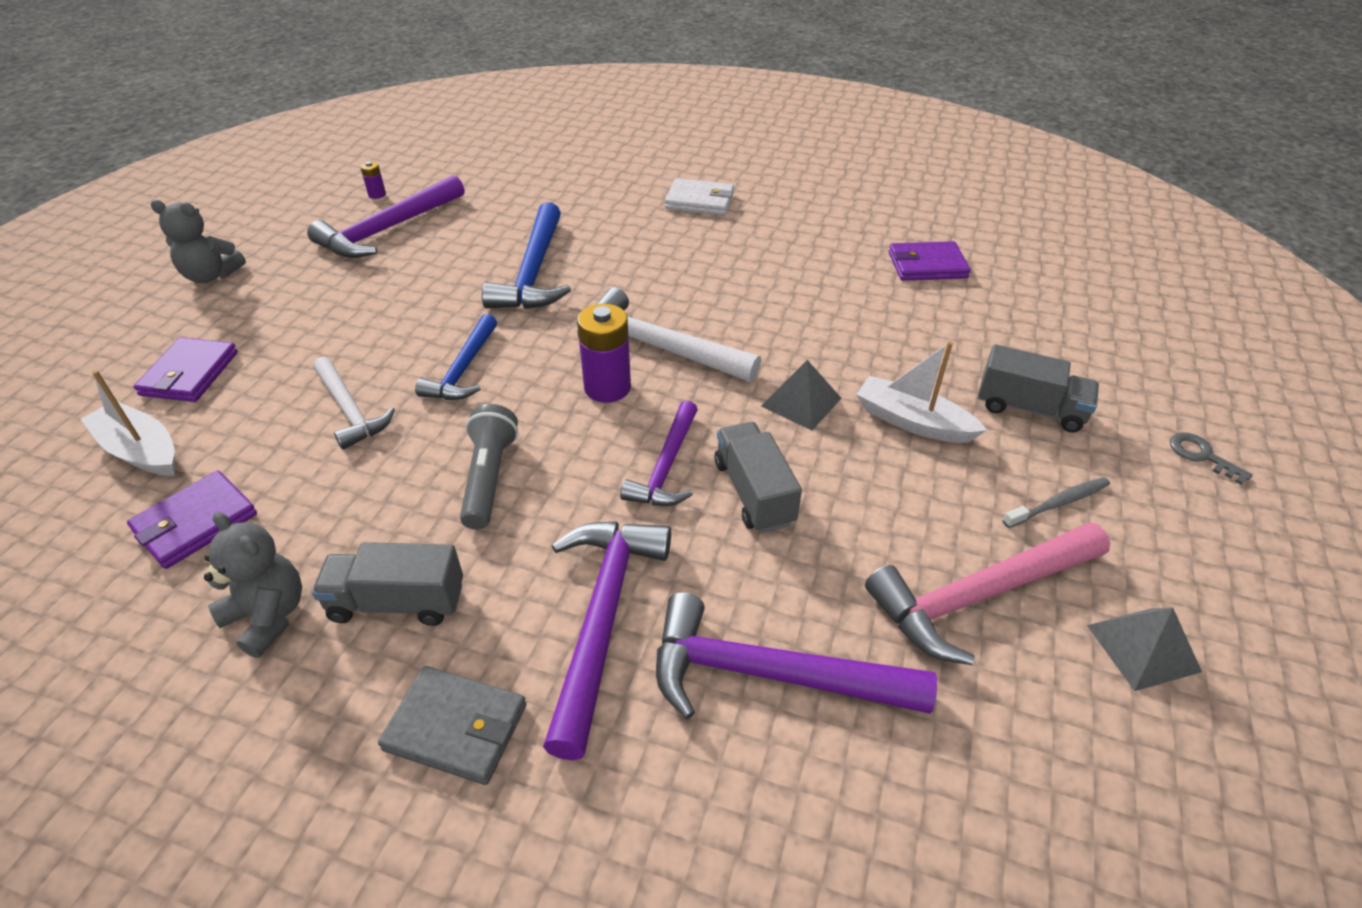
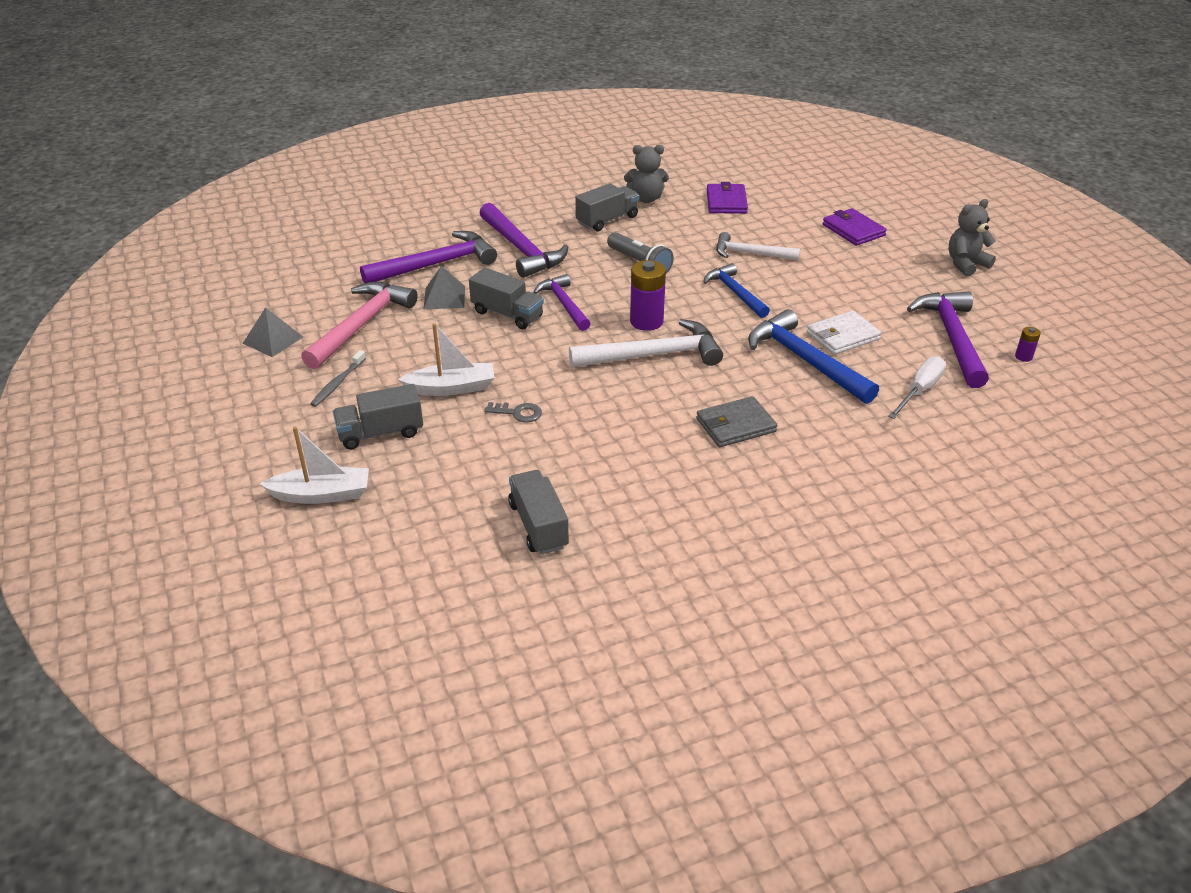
camera: 140 degrees right, 5 degrees down
(141, 450) = (800, 205): white boat -> white boat (322, 494)
(456, 727) = (535, 209): grey wallet -> grey wallet (735, 425)
(498, 212) = (919, 390): none -> white screwdriver
(700, 201) = (802, 491): white wallet -> white wallet (842, 336)
(801, 402) = (529, 367): grey pyramid -> grey pyramid (444, 297)
(927, 265) = (538, 525): purple wallet -> grey truck
(1201, 456) = (251, 455): grey key -> grey key (518, 413)

